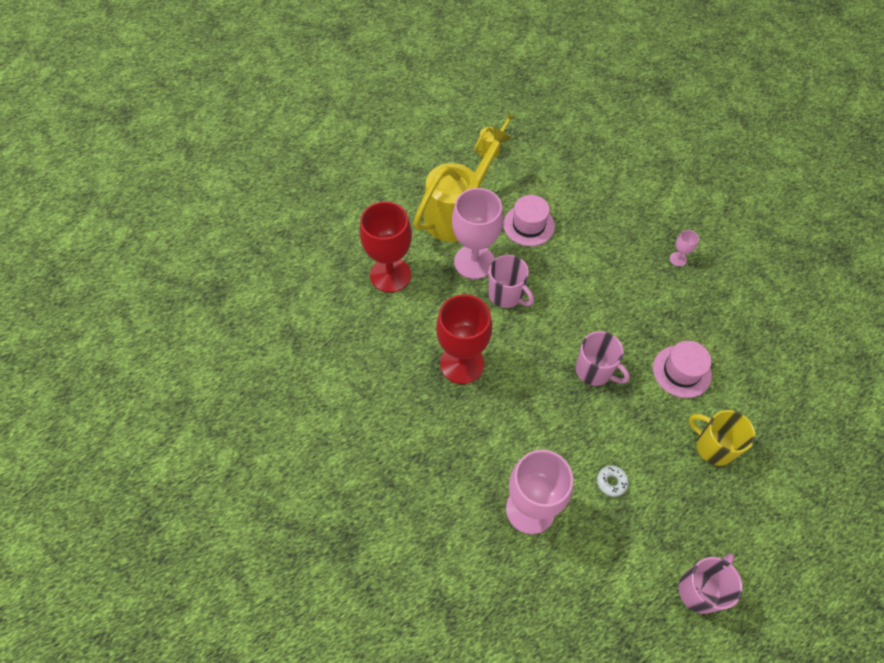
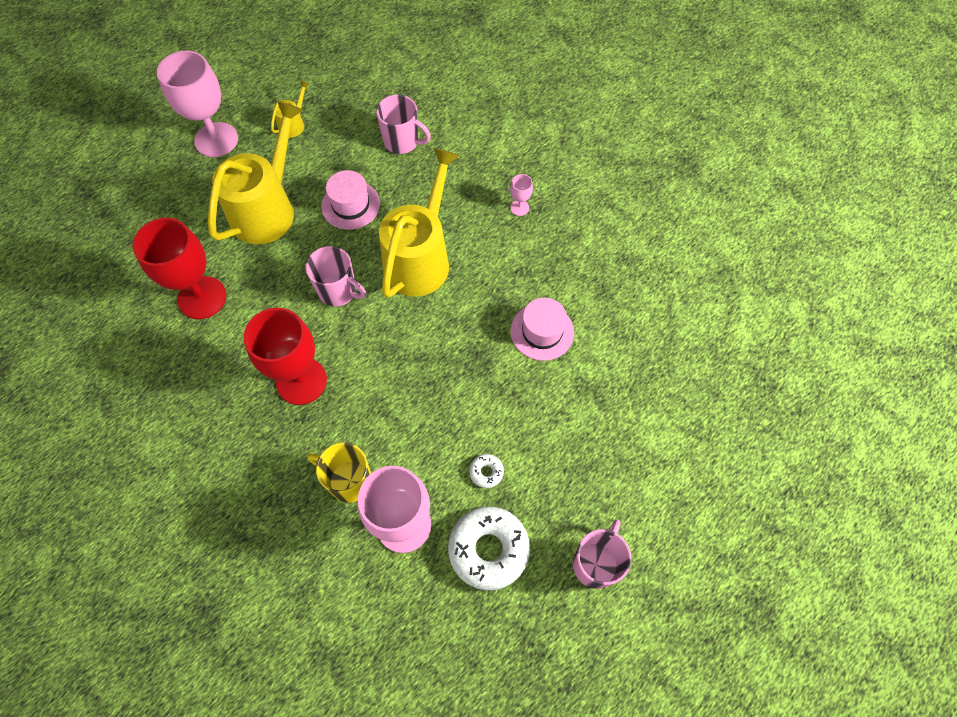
camera: 15 degrees left, 5 degrees up
(474, 262) = (296, 261): pink goblet -> pink goblet (216, 140)
(582, 283) = (420, 258): none -> yellow watering can
(594, 371) = (449, 354): pink mug -> pink mug (402, 142)
(602, 551) = (488, 549): none -> white donut
(713, 446) = (587, 406): yellow mug -> yellow mug (349, 480)

